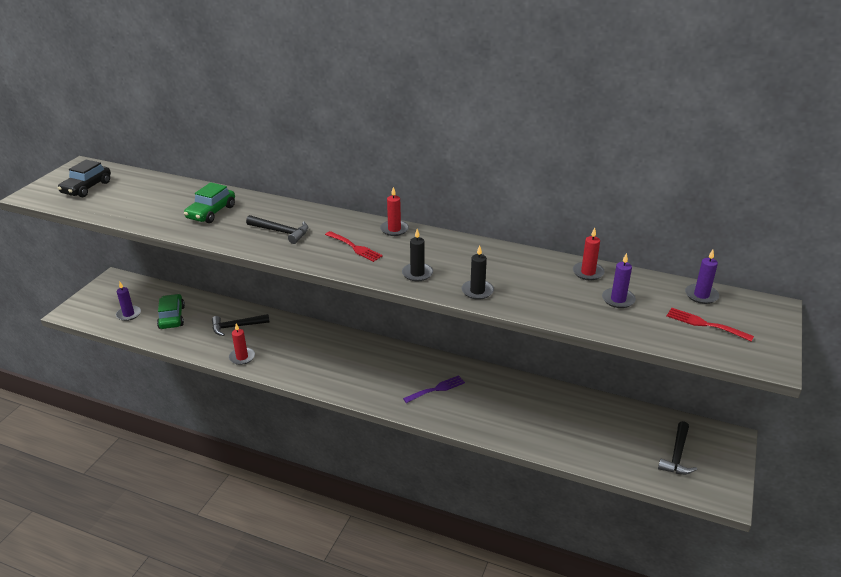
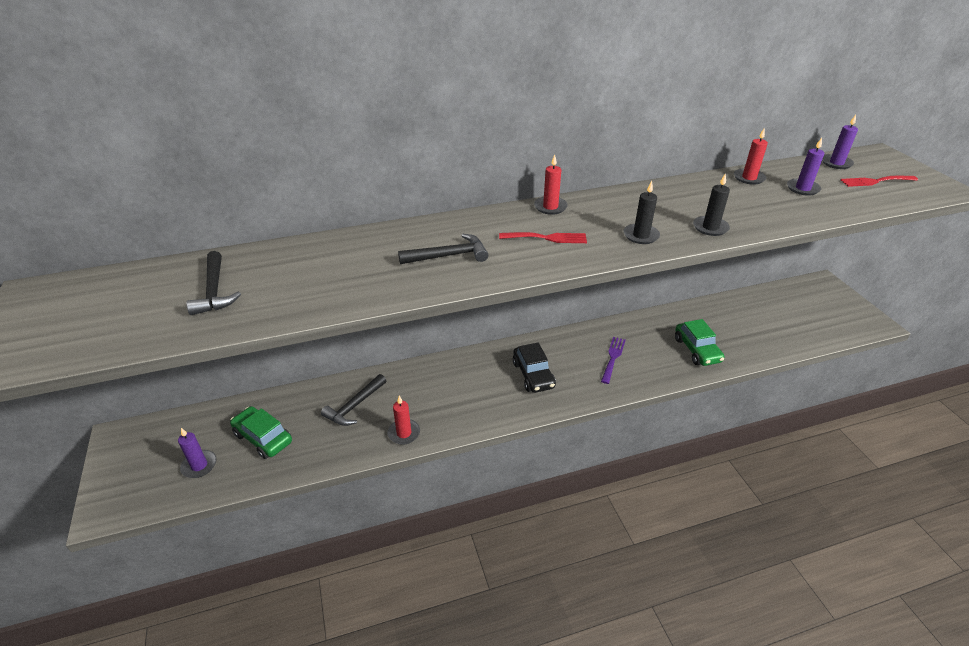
camera: 40 degrees left, 5 degrees up
(87, 188) = (92, 315): black car -> black car (533, 375)
(211, 212) = (331, 270): green car -> green car (697, 350)
(677, 455) = (817, 312): black hammer -> black hammer (214, 291)

